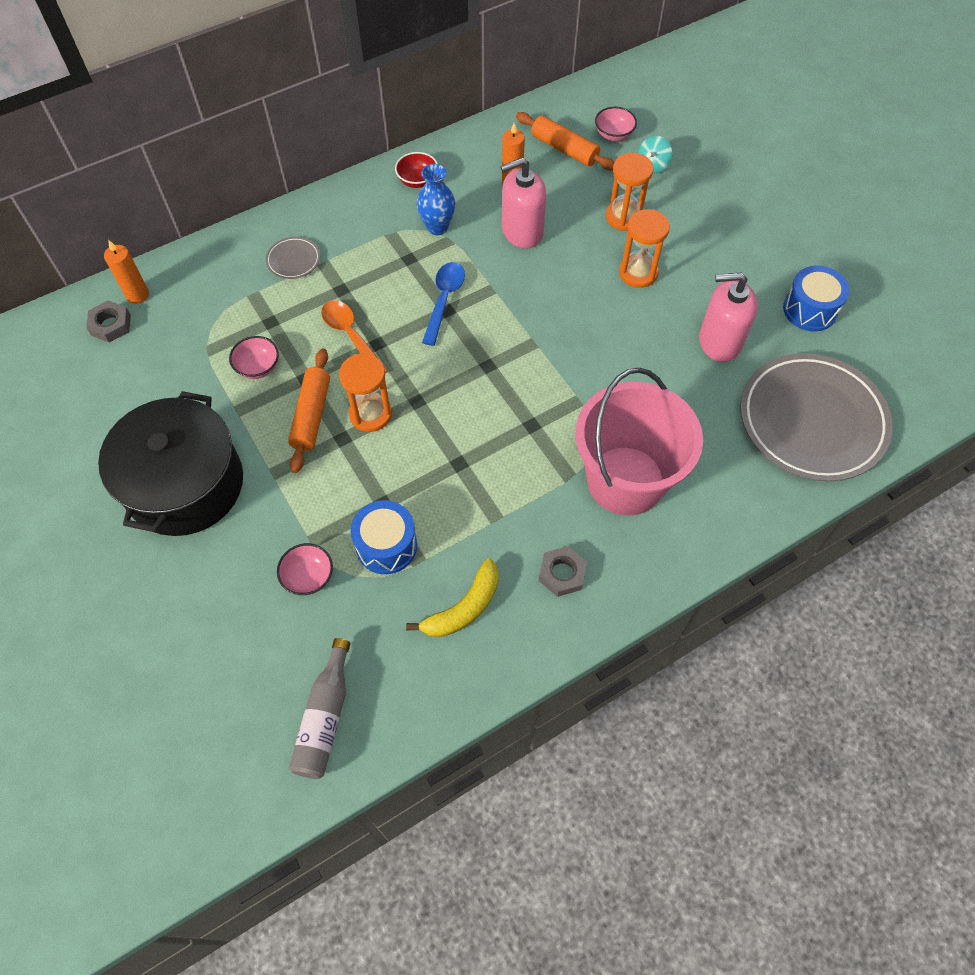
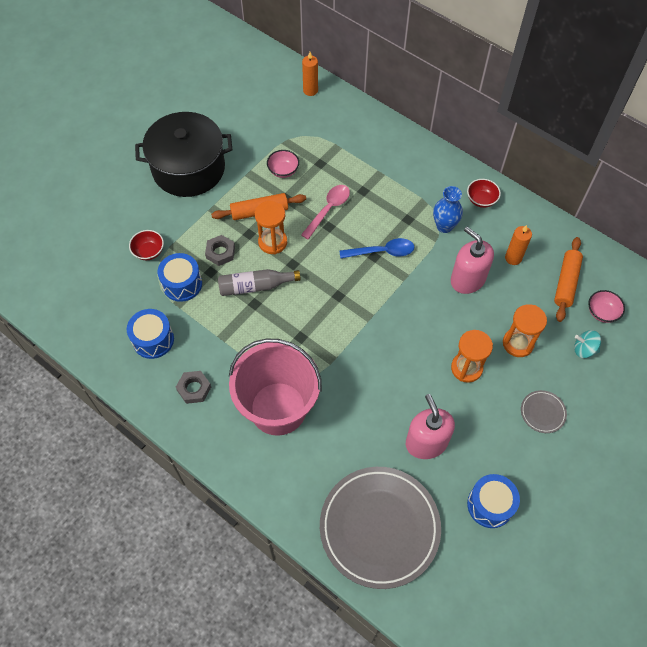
camera: 70 degrees right, 0 degrees up
(111, 325) = (283, 88): grey nut -> grey nut (220, 252)
(293, 260) = (375, 156): grey plate -> grey plate (542, 412)
(308, 577) = (149, 251): pink bowl -> red bowl
(325, 717) = (65, 292): grey bottle -> grey bottle (255, 286)
(350, 336) = (328, 209): orange spoon -> pink spoon
(463, 608) = (153, 340): yellow banana -> blue drum

